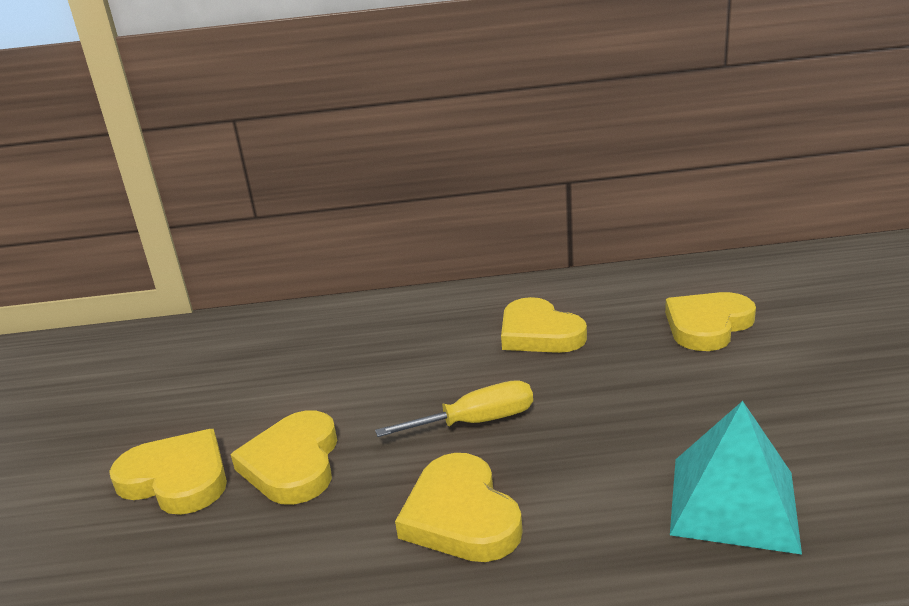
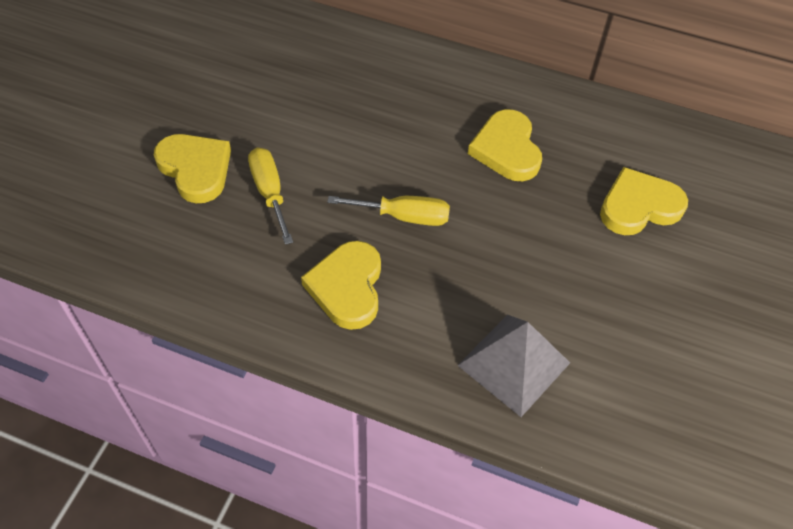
camera: 20 degrees right, 30 degrees up
(293, 463) = (270, 192): yellow heart -> yellow screwdriver
(732, 502) = (513, 363): turquoise pyramid -> grey pyramid

